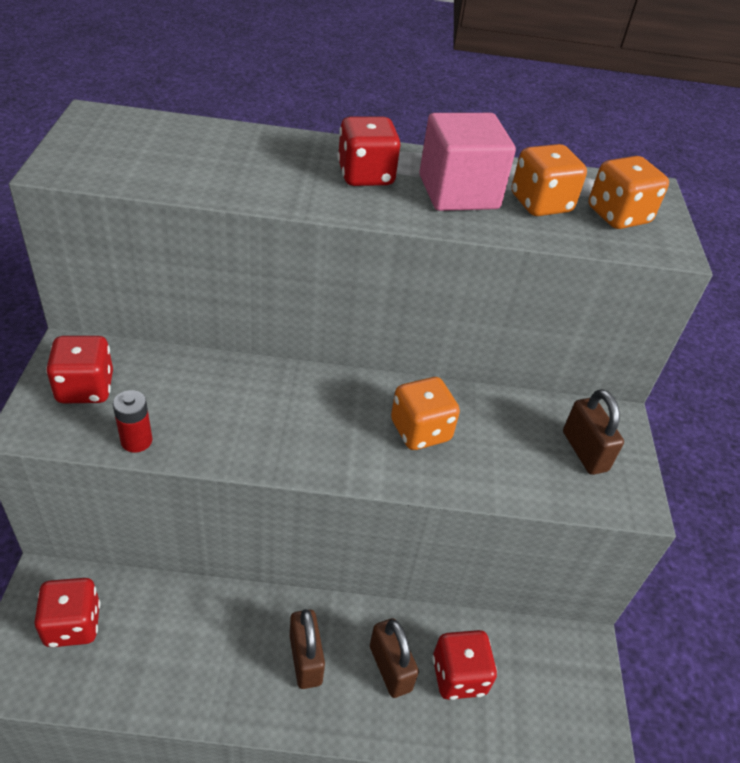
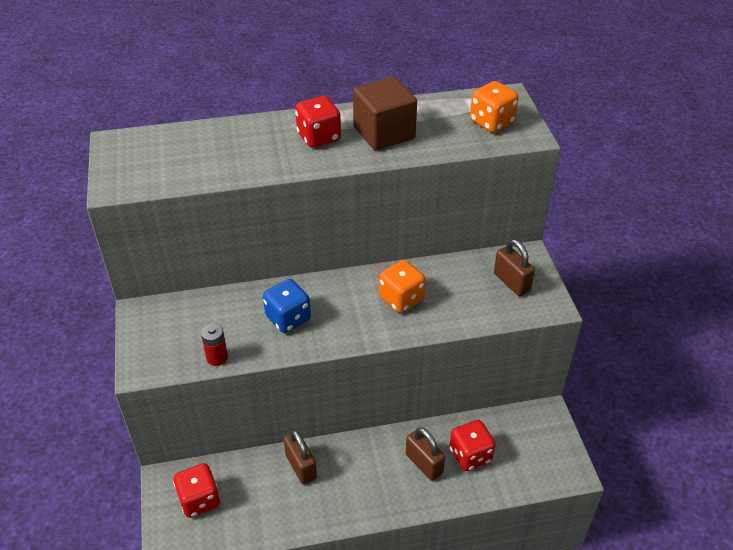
camera: 10 degrees left, 0 degrees up
(85, 388) = (165, 333): red dice -> none
(255, 414) = (288, 318): none -> blue dice
(305, 659) = (366, 475): brown padlock -> brown padlock (301, 467)
(458, 192) = (384, 133): pink cube -> brown cube
(540, 204) = (440, 127): orange dice -> none

